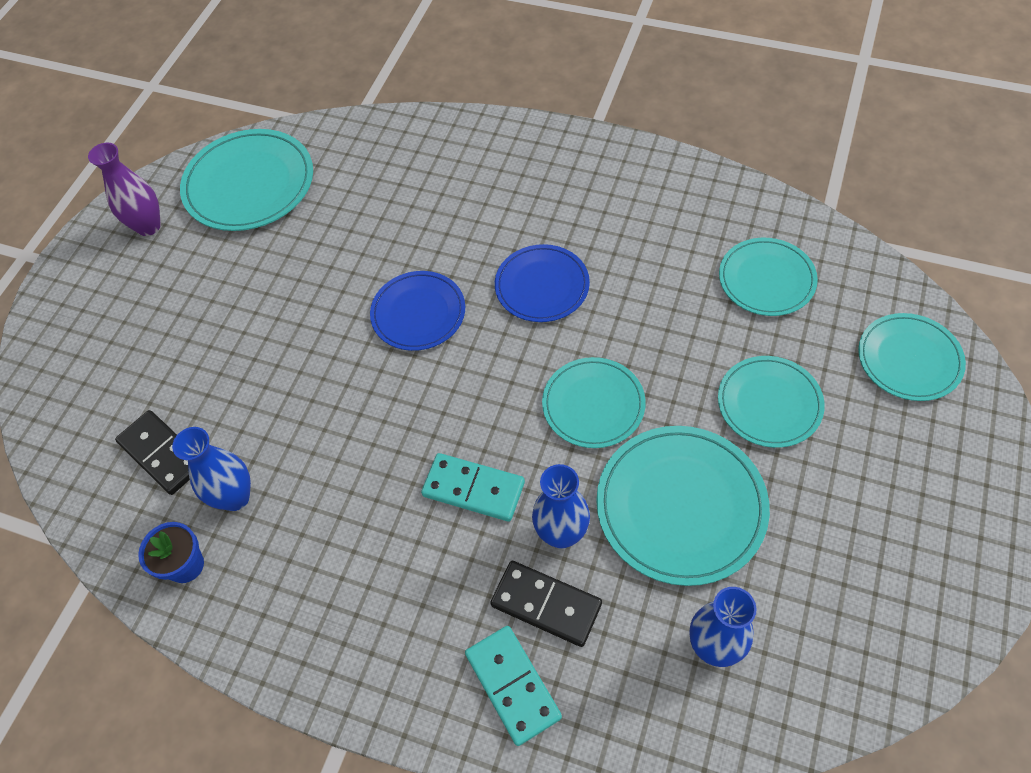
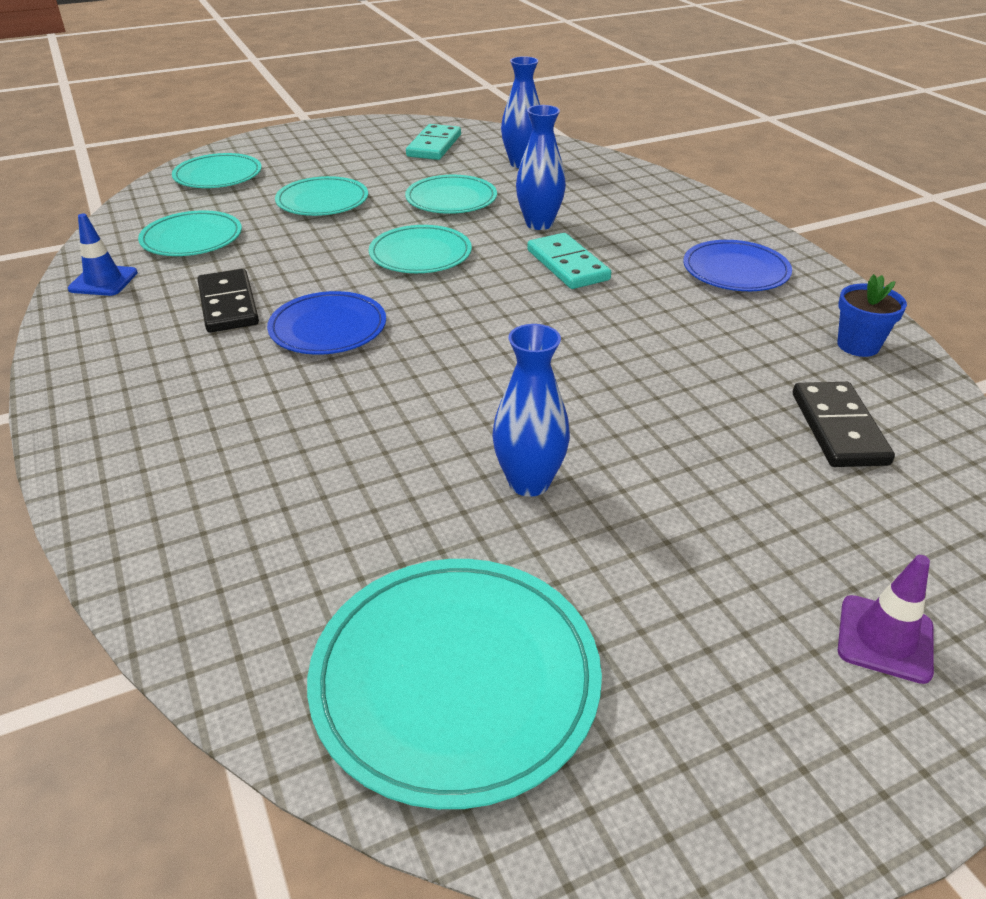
camera: 140 degrees left, 20 degrees down
(87, 325) = (885, 639): none -> purple traffic cone
(148, 226) = (685, 742): purple vase -> none
(235, 497) = (777, 359): blue vase -> blue vase (529, 482)
(418, 313) = (456, 377): blue plate -> blue plate (735, 270)
(513, 685) = (651, 199): turquoise domino -> turquoise domino (434, 146)
(546, 605) = (591, 209): black domino -> black domino (228, 305)
(681, 506) = (451, 199): turquoise plate -> turquoise plate, size x0.65
(733, 204) = (103, 281): none -> blue traffic cone

